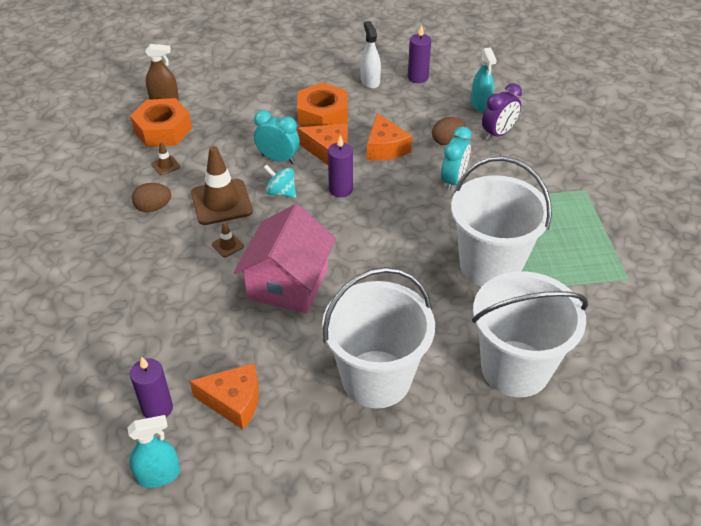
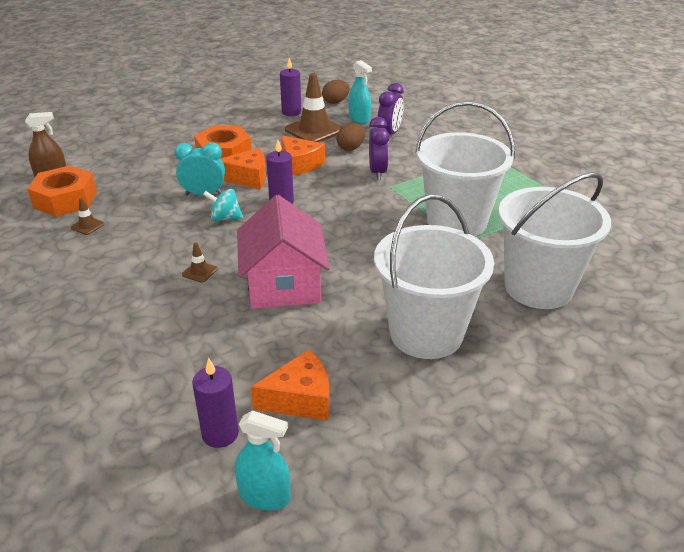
camera: 25 degrees left, 10 degrees down
(153, 208) = (97, 262): brown egg -> brown egg (335, 102)
(158, 475) = (264, 496): turquoise spray bottle -> turquoise spray bottle turned 60 degrees clockwise
(221, 202) = (169, 240): brown traffic cone -> brown traffic cone (314, 130)
(370, 81) = (250, 123): white spray bottle -> none
(453, 180) = (377, 172): turquoise clock -> purple clock

